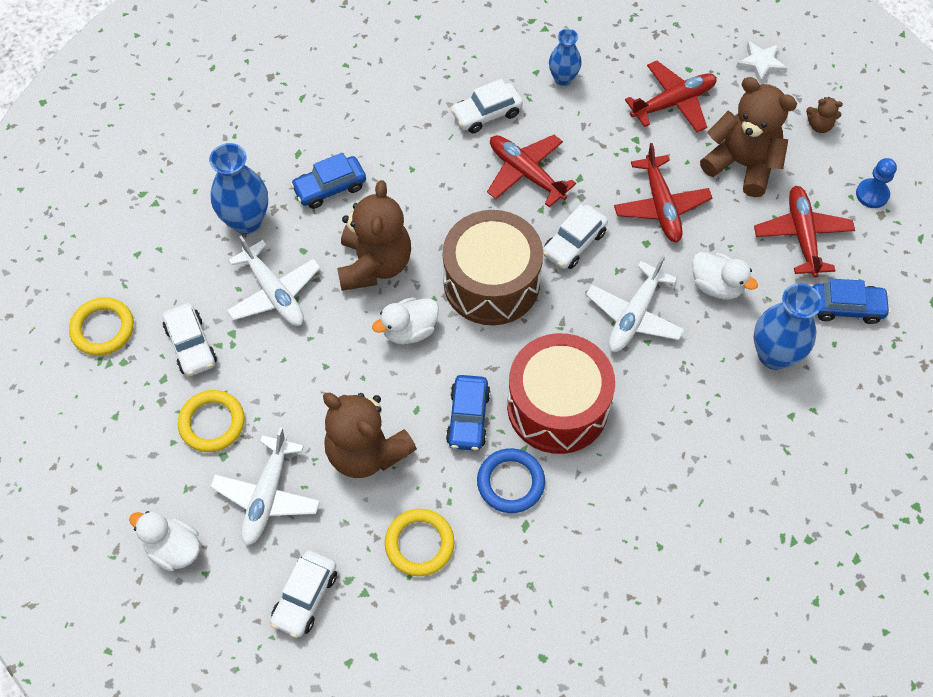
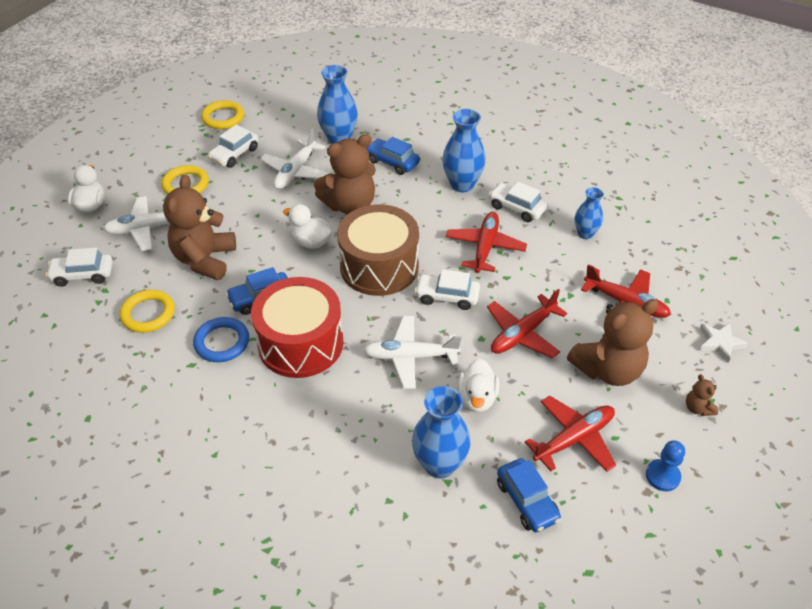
camera: 60 degrees right, 15 degrees down
(416, 142) = (462, 184): none -> blue vase
(742, 164) = (608, 369): brown teddy bear -> brown teddy bear turned 60 degrees clockwise

